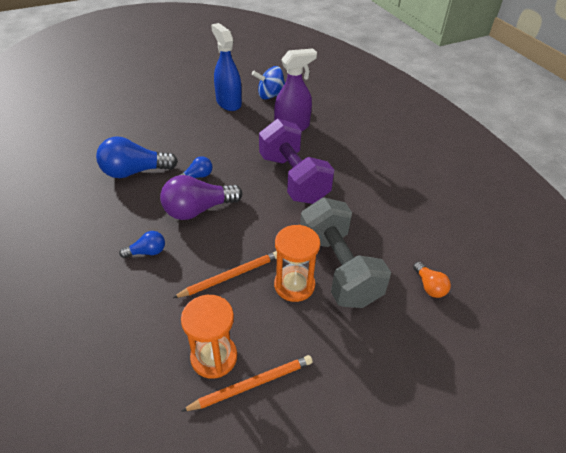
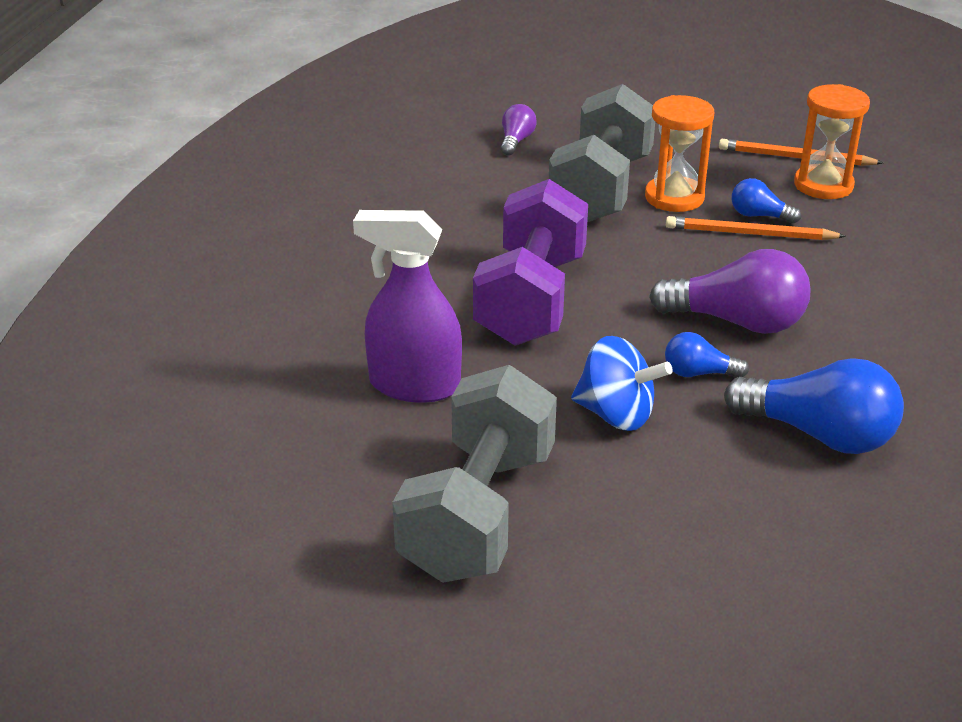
camera: 140 degrees left, 10 degrees down
(147, 252) = (856, 301): blue light bulb -> blue light bulb (759, 216)
(228, 102) = (478, 514): blue spray bottle -> grey dumbbell
(270, 96) = (357, 484): blue spinning top -> blue spinning top (616, 415)
(429, 286) = (516, 141): orange light bulb -> purple light bulb

